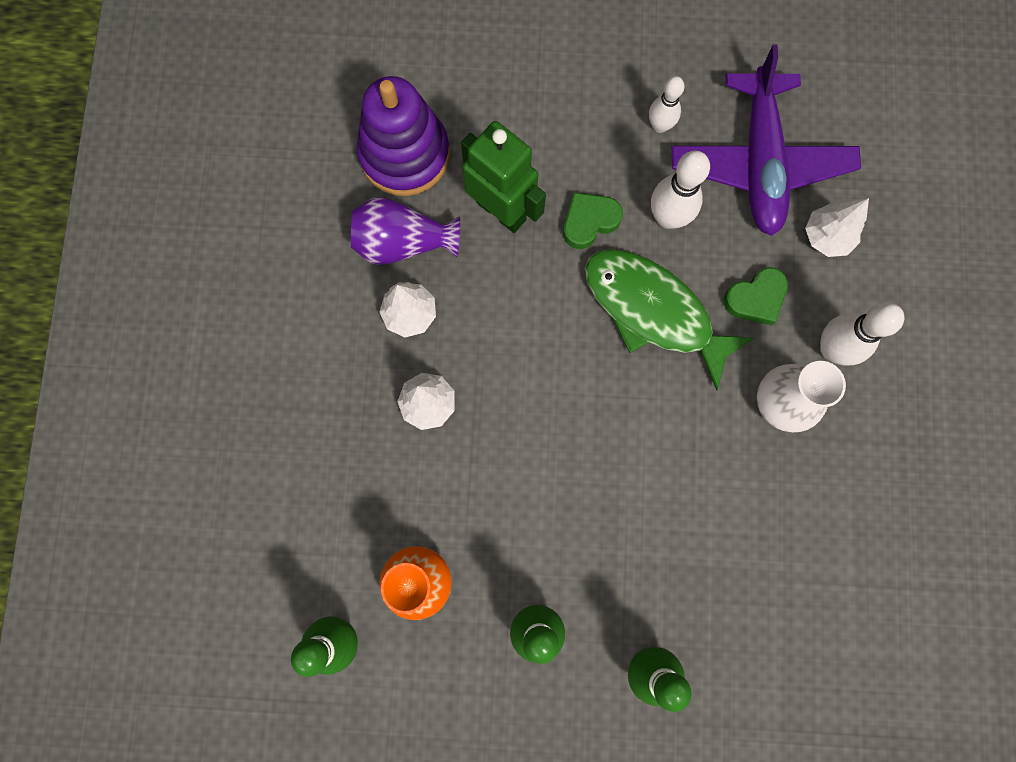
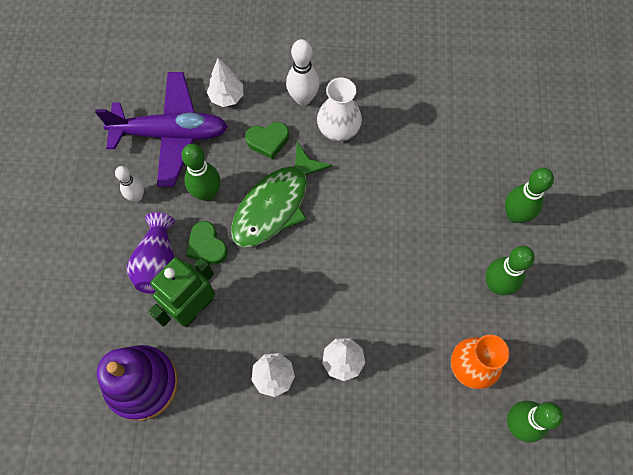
camera: 90 degrees left, 10 degrees down
(403, 242) = (216, 383): purple vase -> purple vase (158, 263)
(668, 217) = (207, 193): white bowling pin -> green bowling pin
(755, 298) = (268, 141): green heart -> green heart turned 105 degrees clockwise

